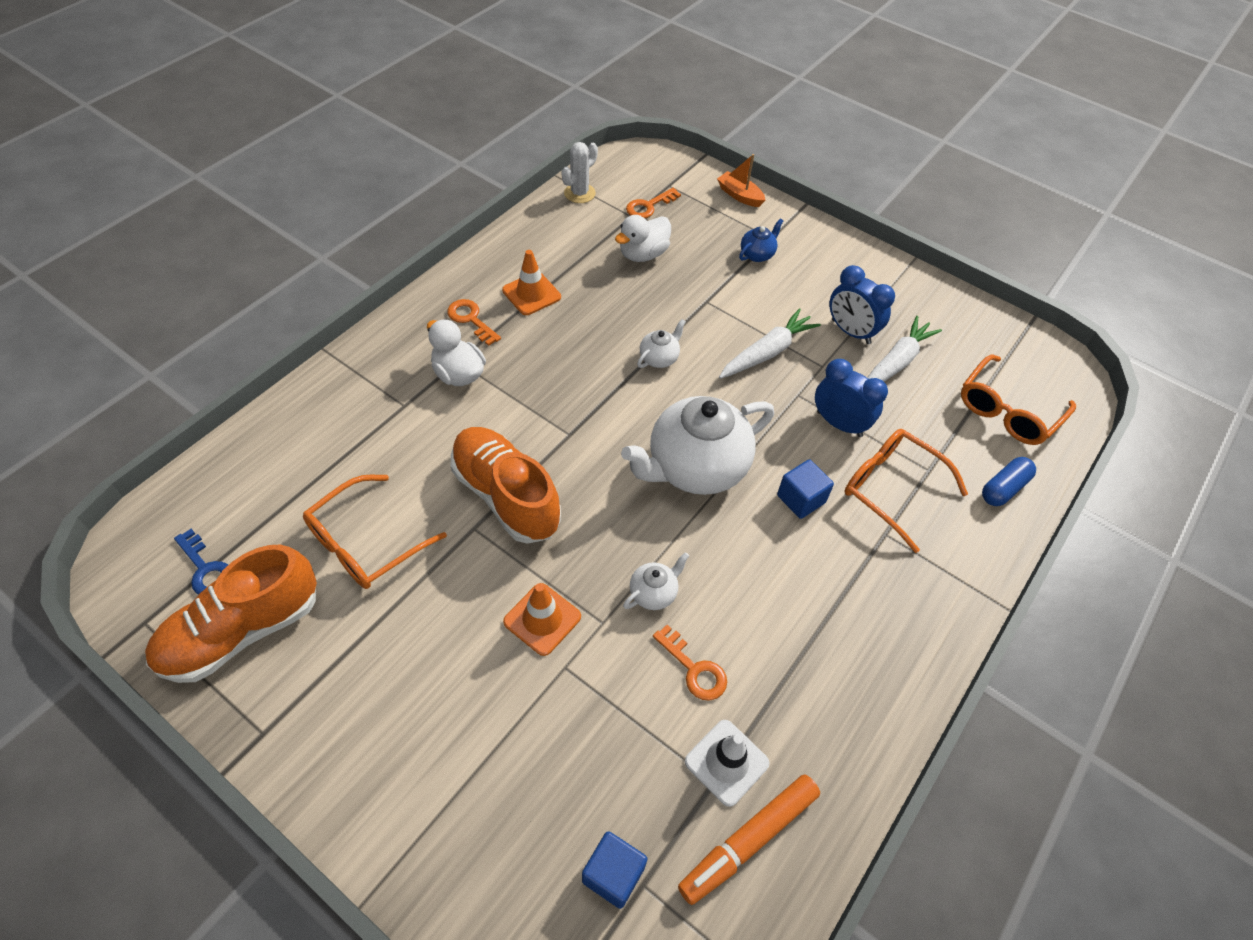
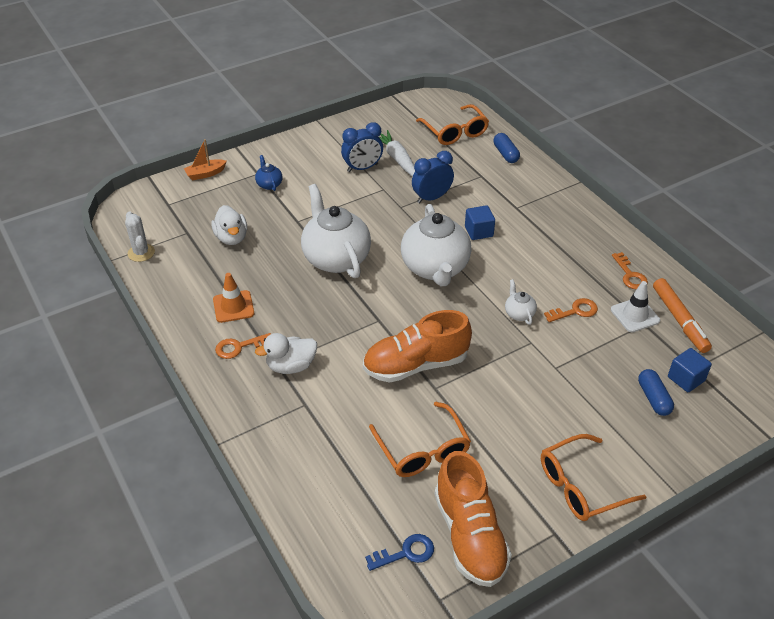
camera: 65 degrees left, 10 degrees down
(542, 619) = (518, 370): orange traffic cone -> none
(551, 826) = (653, 398): none -> blue capsule
(649, 206) = (183, 221): orange key -> orange key (630, 275)
(659, 358) = (335, 258): white teapot -> white teapot, size x2.33
(767, 352) = (359, 208): white carrot -> none
(891, 488) = (487, 194): orange glasses -> orange glasses (581, 486)

